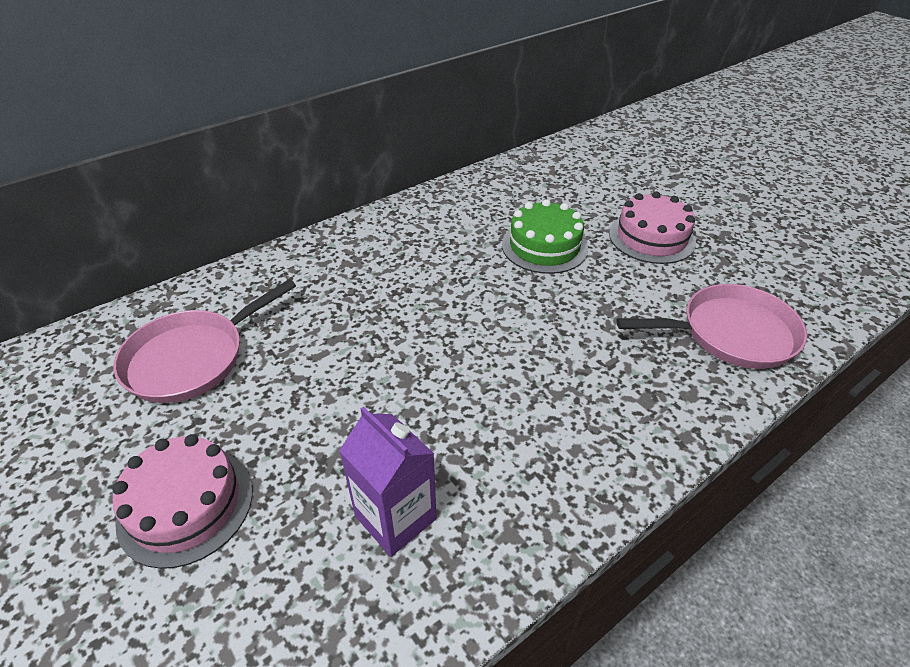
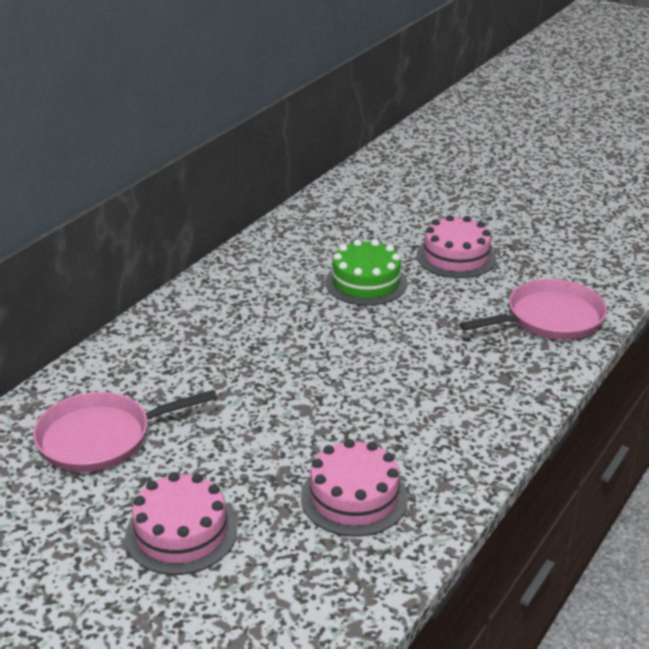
camera: 20 degrees left, 10 degrees down
(192, 358) = (101, 438): pink pan -> pink pan turned 45 degrees clockwise
(395, 517) = (354, 497): purple carton -> pink cake

